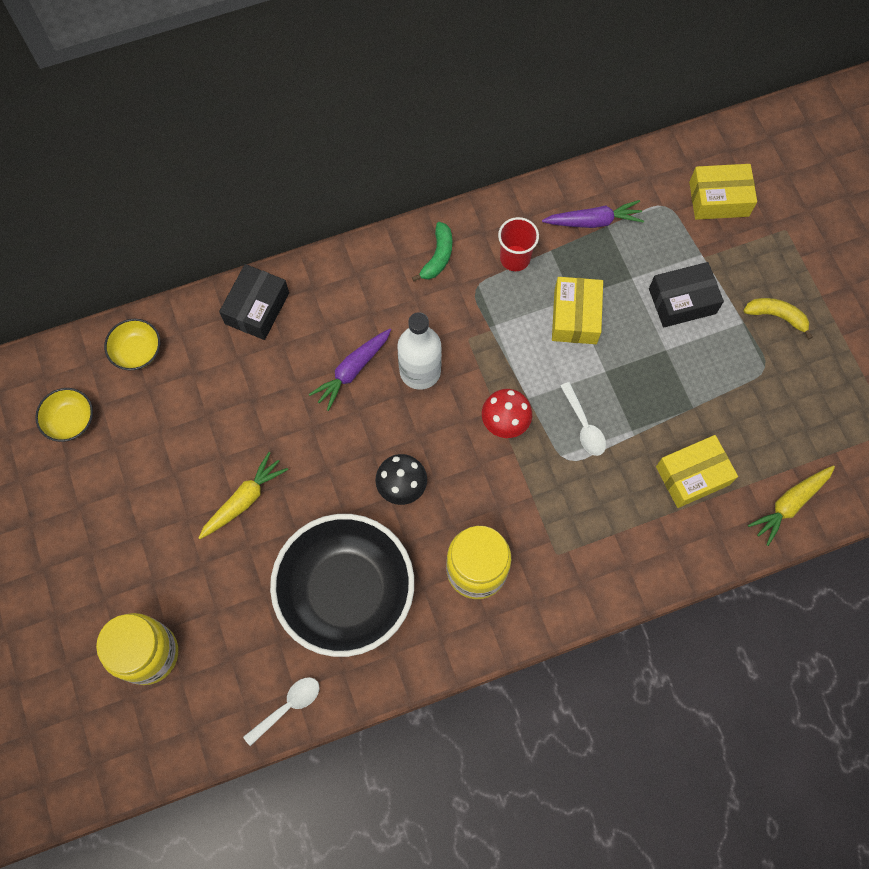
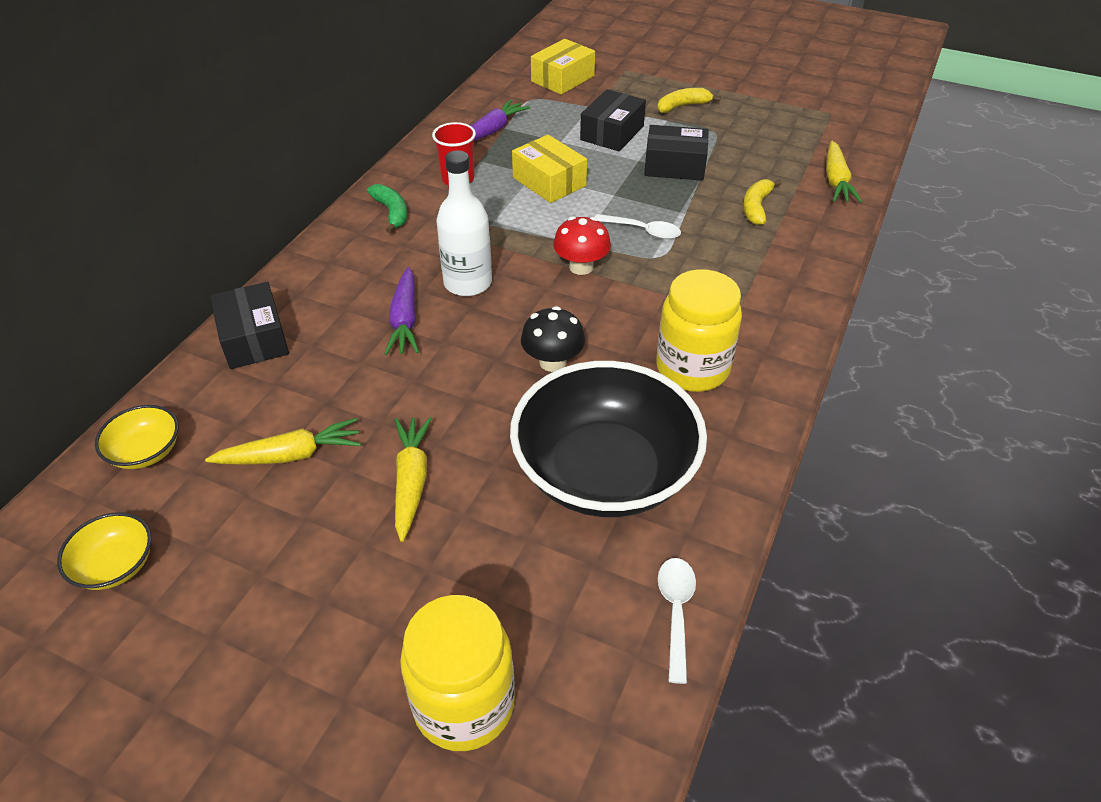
camera: 45 degrees left, 25 degrees down
(202, 422) = (290, 455): none -> yellow carrot
(686, 379) = (674, 165): none -> black box
(692, 476) = (756, 207): yellow box -> yellow banana

